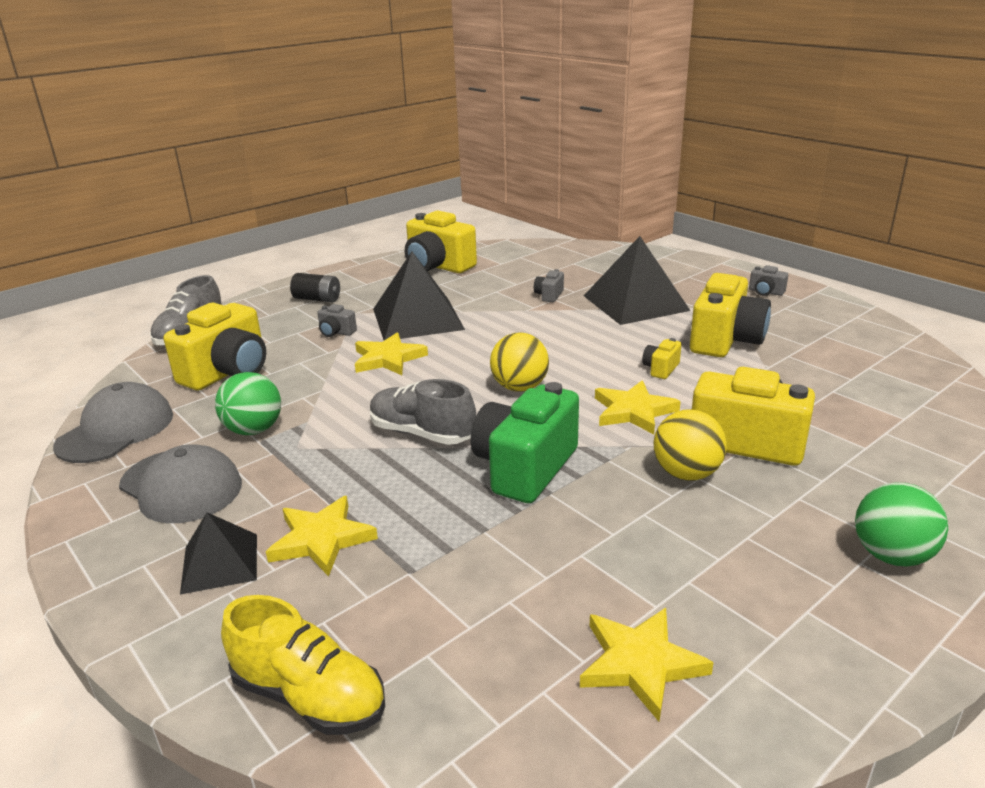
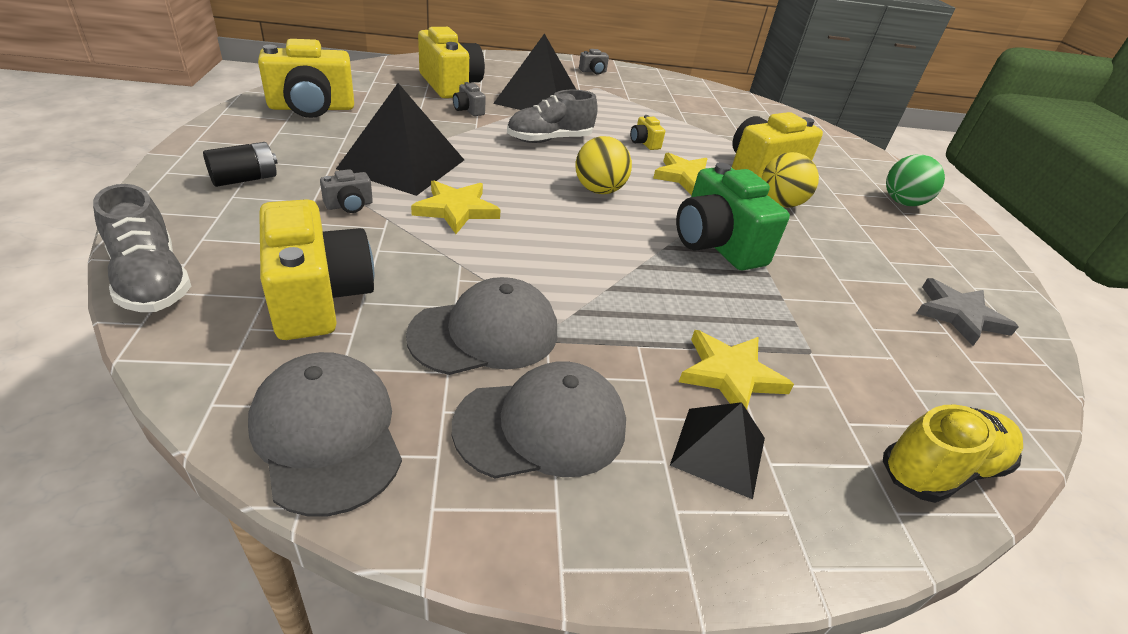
camera: 60 degrees left, 10 degrees up
(254, 430) = (485, 333): green ball -> grey cap
(422, 433) = (615, 256): grey shoe -> grey shoe (549, 140)
(640, 663) = (959, 315): yellow star -> grey star
(725, 340) = (636, 111): yellow camera -> yellow camera (450, 85)

